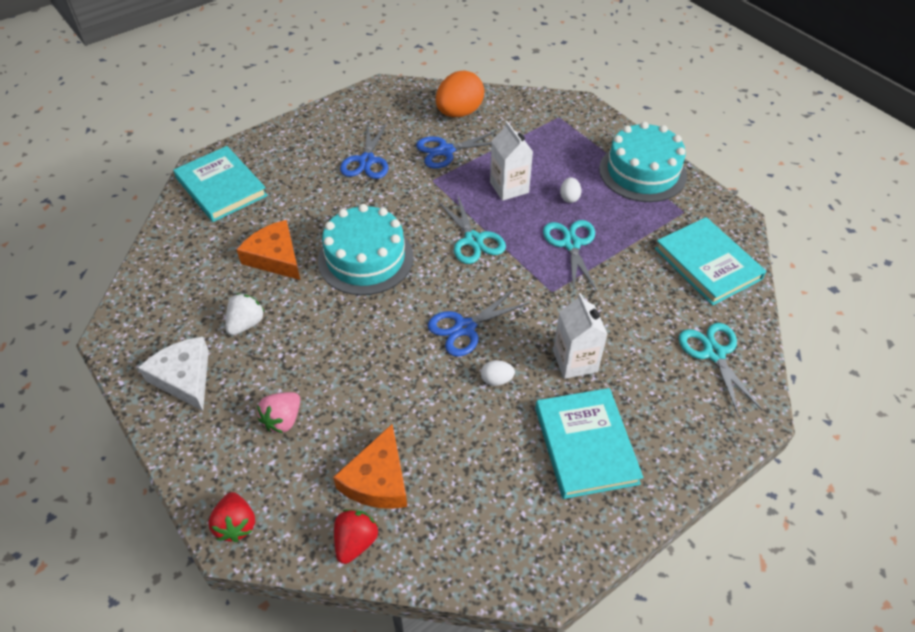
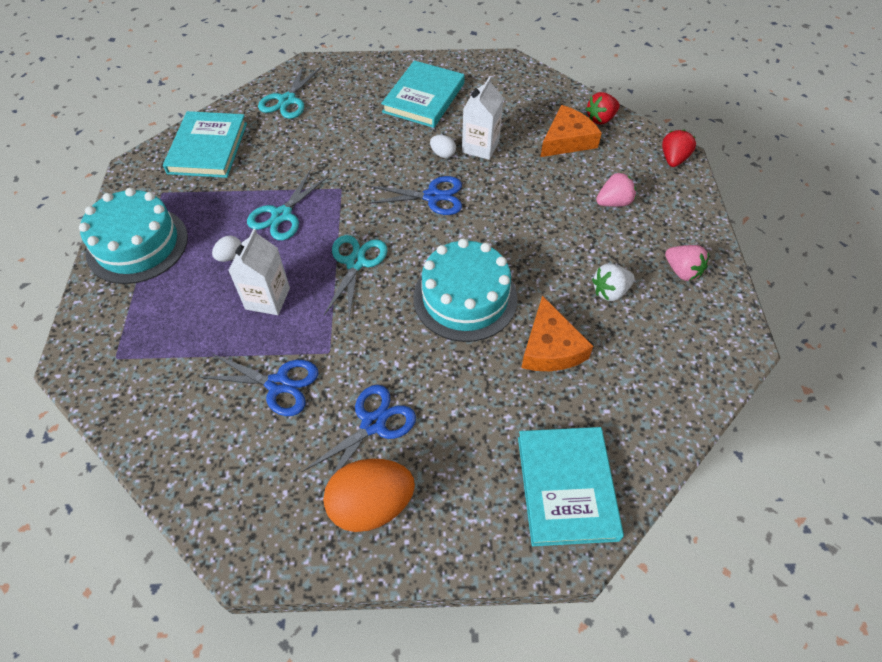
camera: 145 degrees left, 5 degrees up
(184, 377) = (682, 271): white cheese -> pink strawberry
(459, 112) = (204, 437): orange egg -> orange egg (371, 505)
(575, 361) = (379, 139): white carton -> white carton (480, 147)

